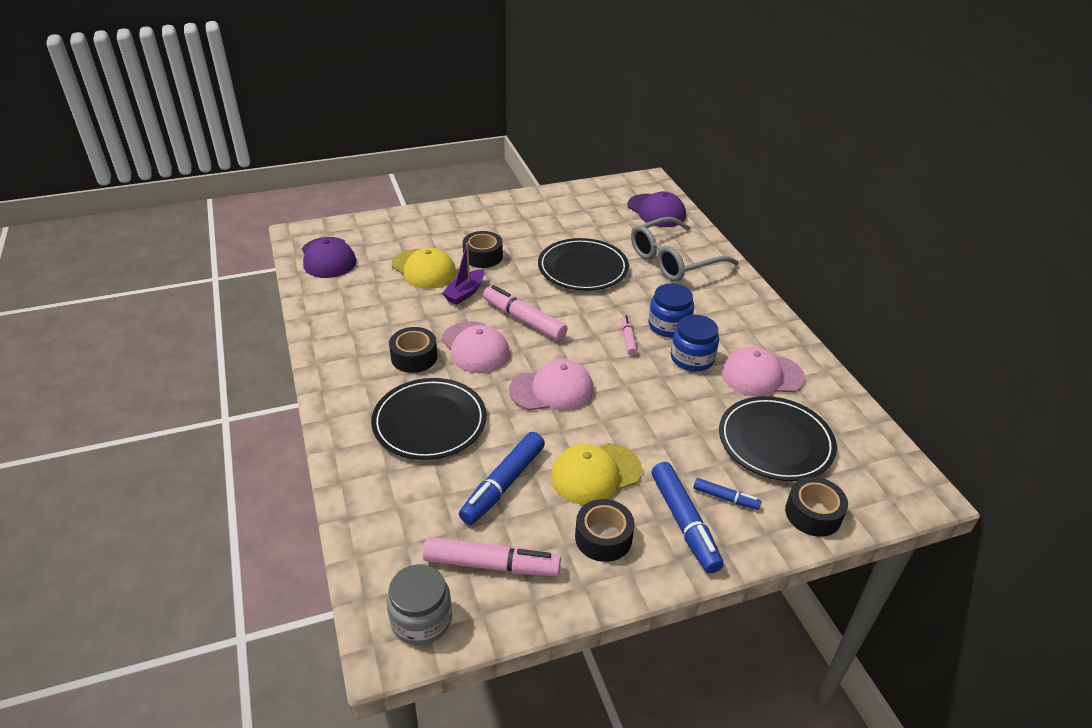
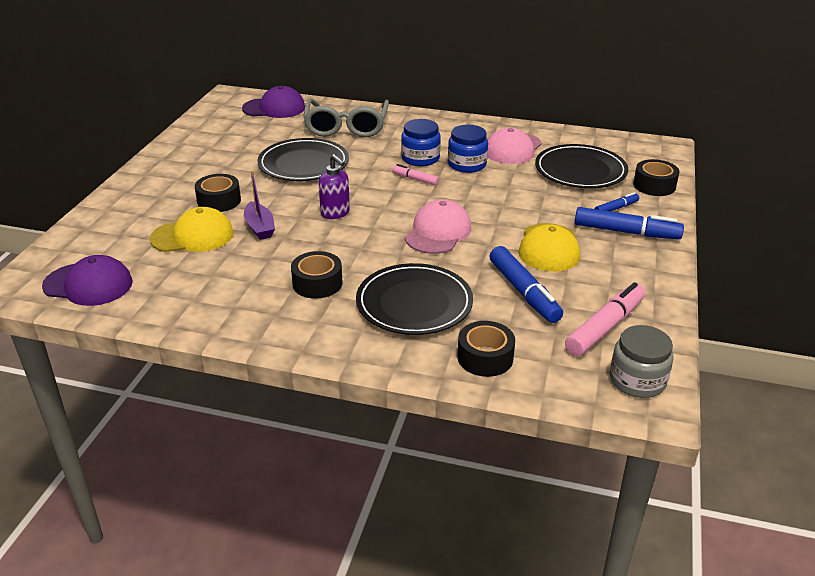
camera: 55 degrees left, 5 degrees down
(475, 348) = (343, 248): pink cap -> none
(524, 320) = (335, 213): pink marker -> purple soap dispenser
(603, 537) = (615, 268): black tape -> black tape (485, 357)

